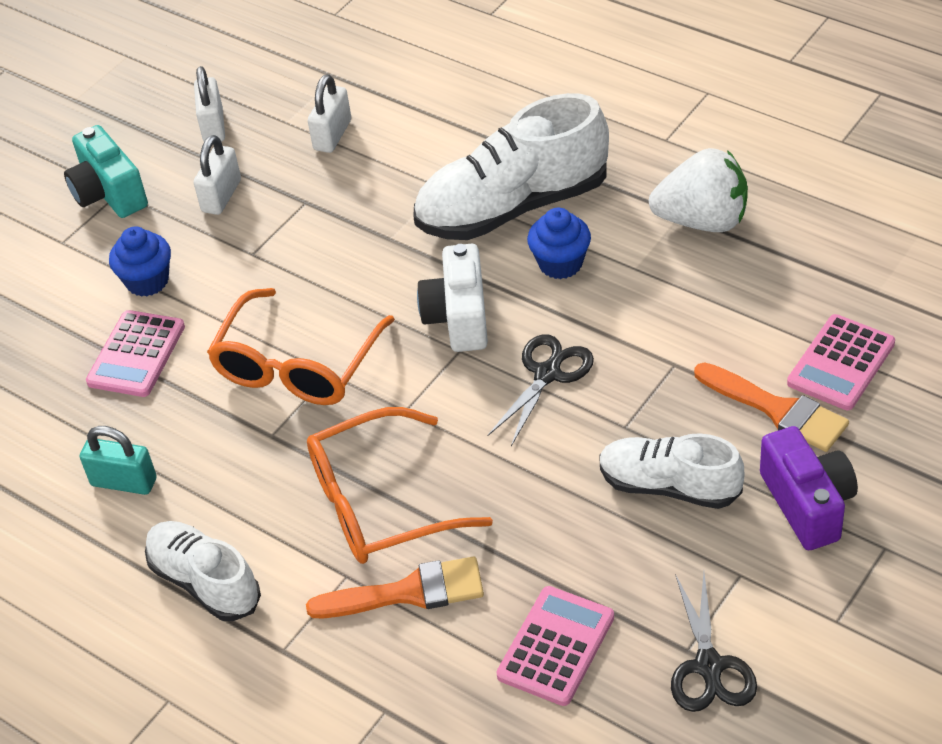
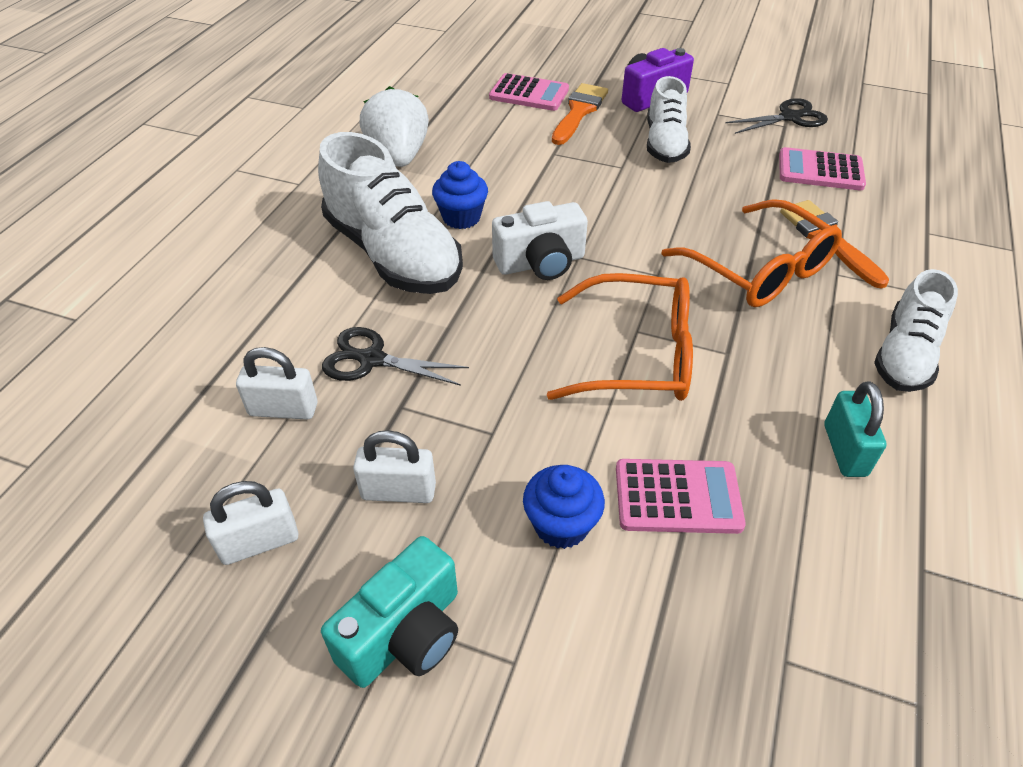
camera: 110 degrees left, 0 degrees up
(547, 374) = (586, 207): black scissors -> black scissors (372, 359)

